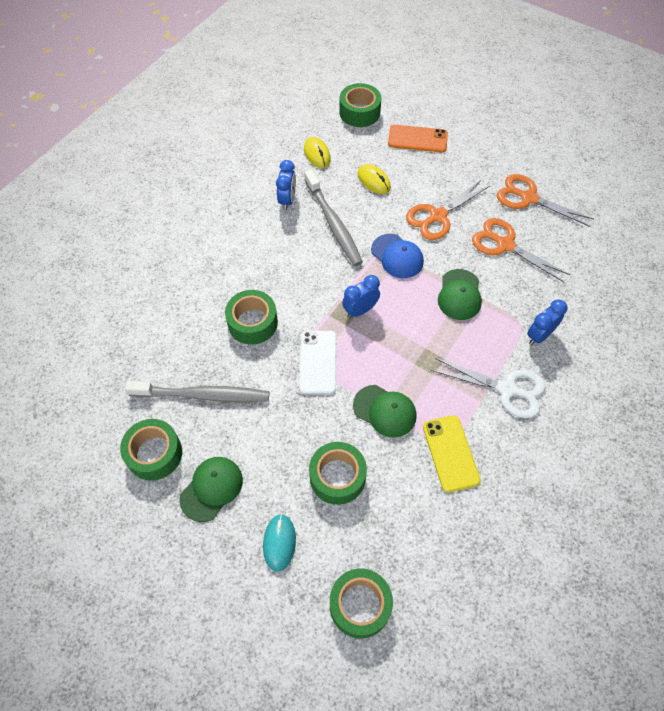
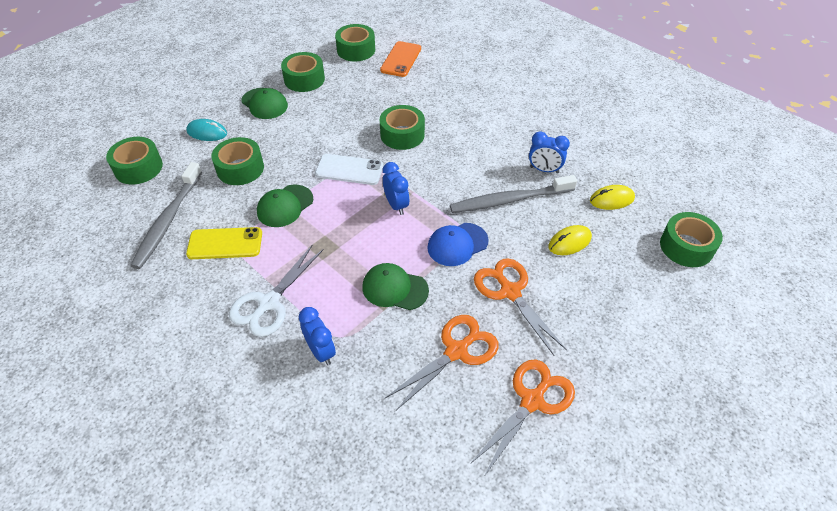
camera: 100 degrees right, 10 degrees down
(83, 405) = (356, 50): none -> green tape
(203, 395) = (342, 104): grey toothbrush -> grey toothbrush (168, 220)
(417, 139) = (642, 297): orange phone -> orange phone (401, 59)

